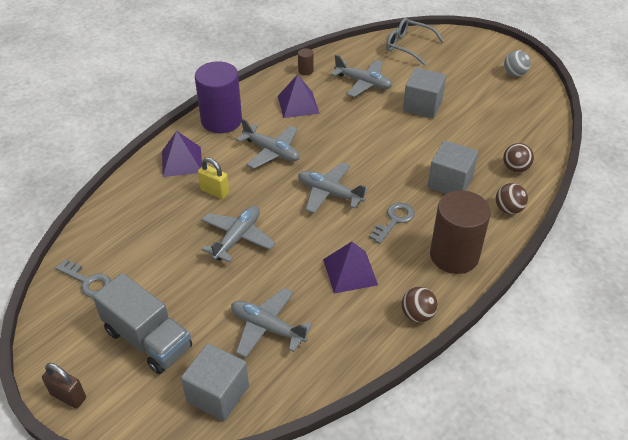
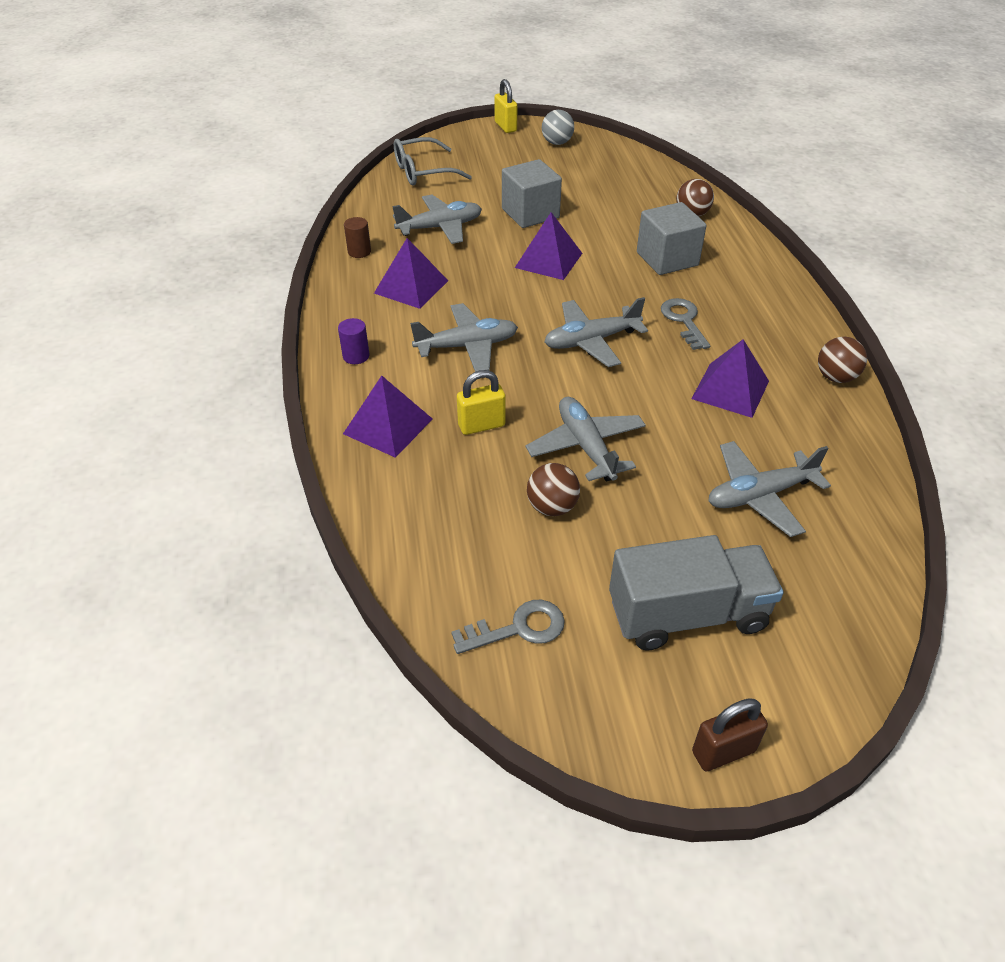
camera: 50 degrees left, 0 degrees up
(218, 394) = (832, 590): grey cube -> none
(221, 120) = (356, 356): purple cylinder -> purple cylinder, size x0.40
(385, 137) = (548, 260): none -> purple pyramid
(454, 255) = (774, 311): brown cylinder -> none
(501, 46) = (505, 127): none -> yellow padlock
(508, 209) = (743, 248): brown ball -> brown ball (552, 507)

